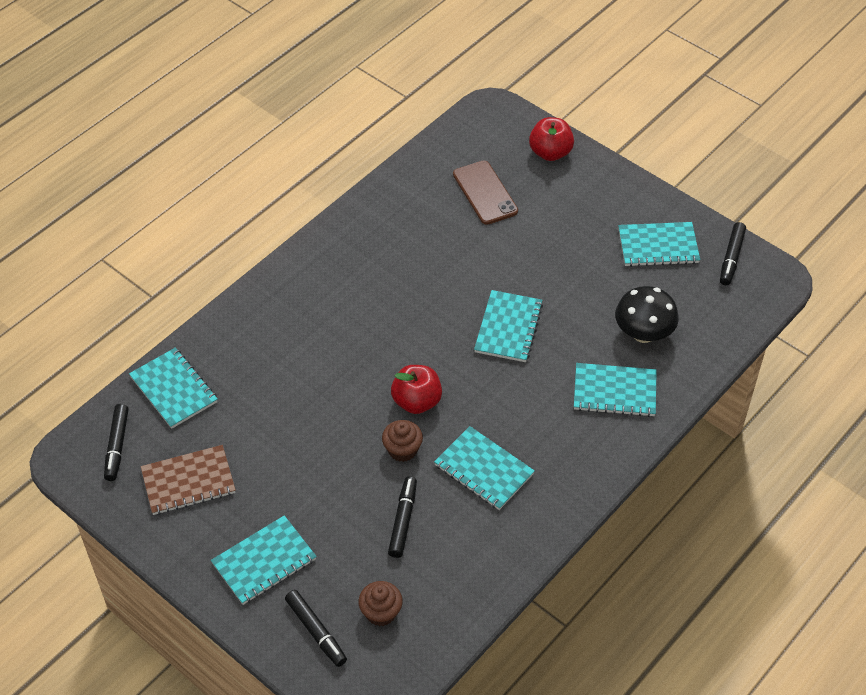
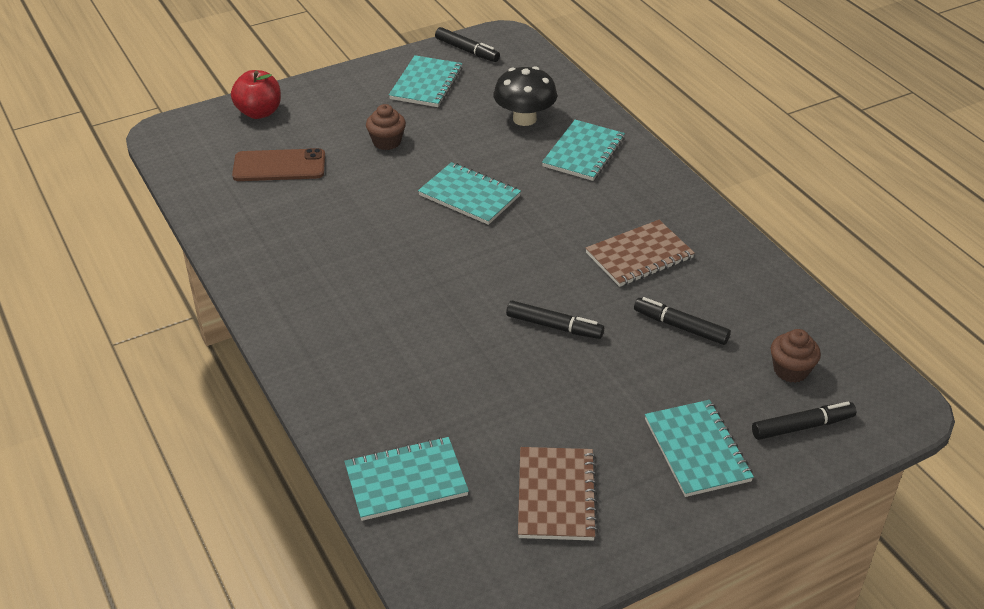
camera: 70 degrees left, 10 degrees down
(117, 446) = (468, 558): black marker -> black marker (554, 326)
(402, 450) = (589, 306): brown cupcake -> brown cupcake (387, 142)
(416, 401) = (531, 280): red apple -> none
(484, 469) = (639, 255): turquoise notebook -> brown notebook

